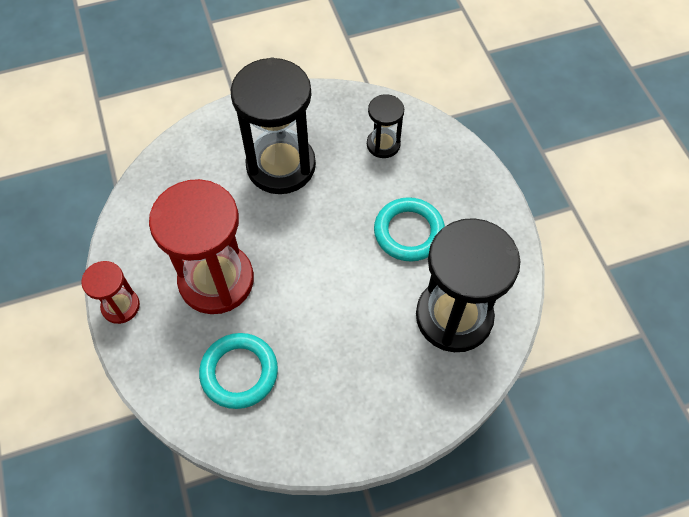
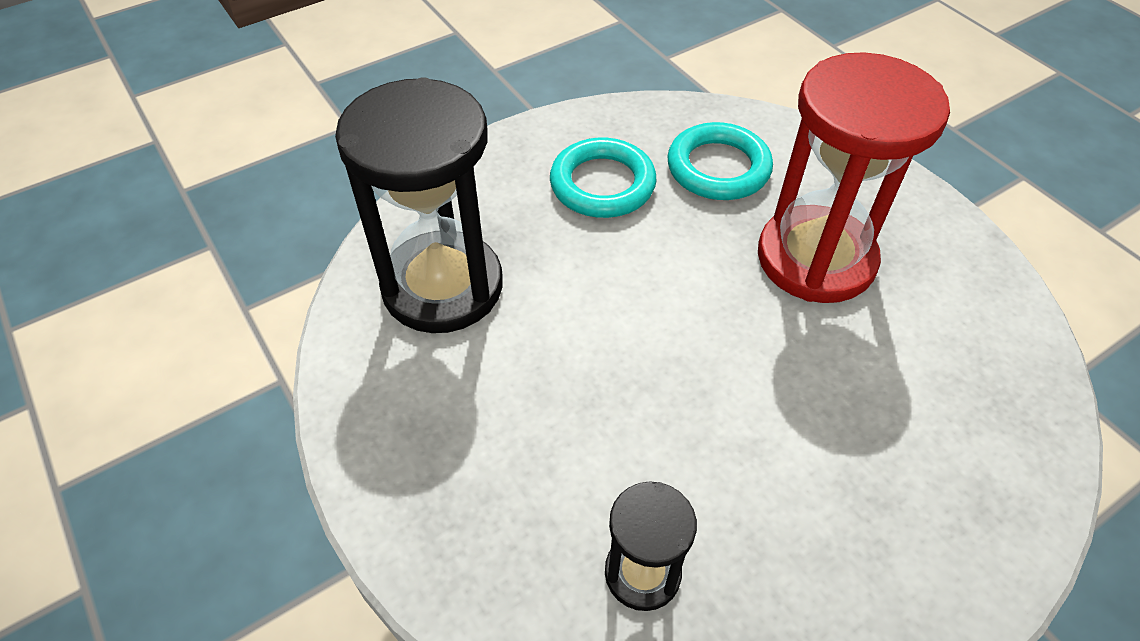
camera: 165 degrees right, 10 degrees down
(120, 306) = (921, 202): red hourglass -> none
(281, 165) = (827, 469): black hourglass -> none
(409, 232) = (541, 397): turquoise ring -> turquoise ring (602, 184)

